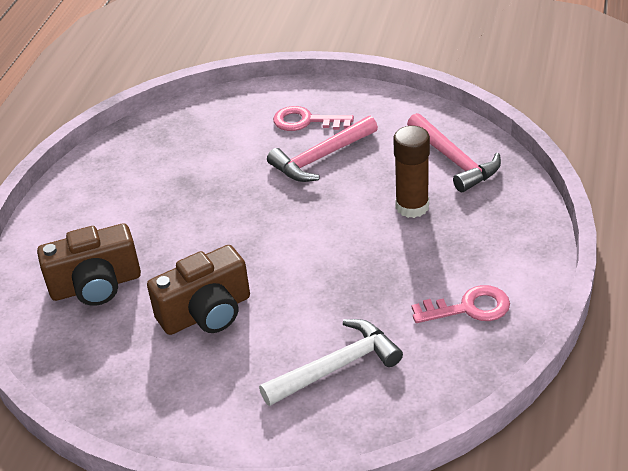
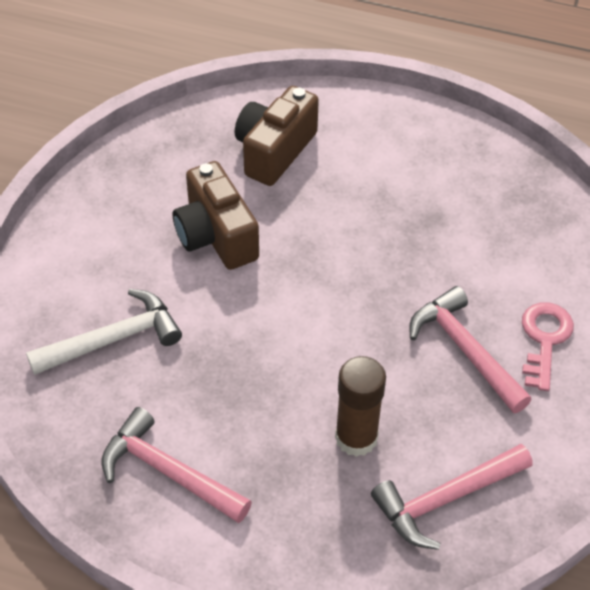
camera: 90 degrees right, 10 degrees up
(96, 285) = (274, 151): brown camera -> brown camera turned 45 degrees clockwise
(337, 367) = (113, 339): white hammer -> white hammer turned 90 degrees counterclockwise
(469, 308) = (168, 472): pink key -> pink hammer

